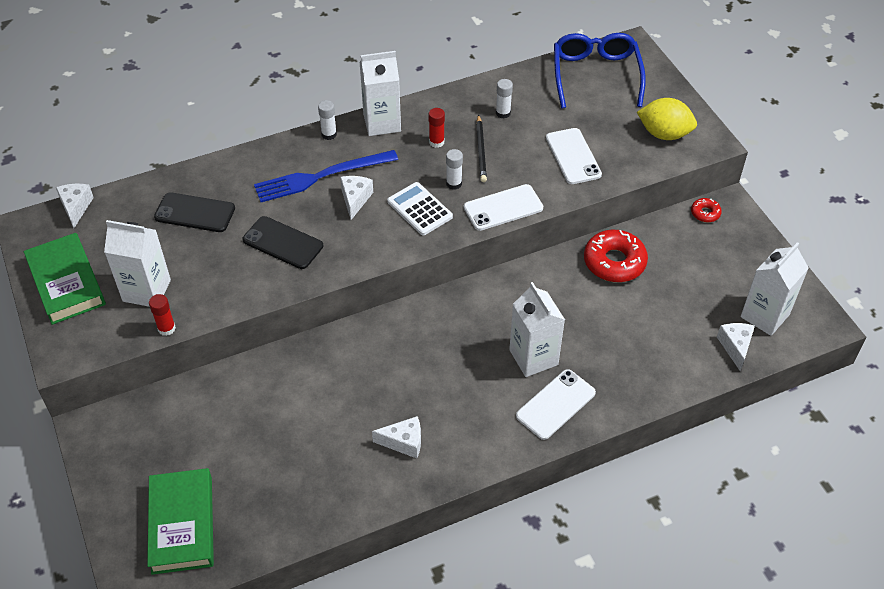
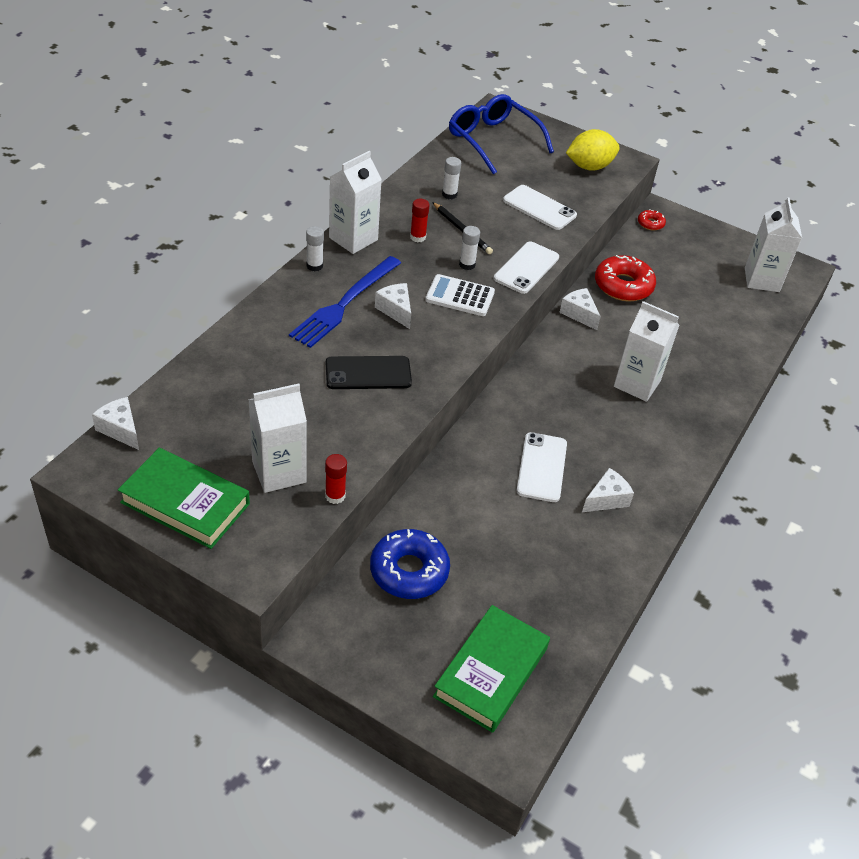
camera: 40 degrees left, 5 degrees down
(182, 524) = (491, 672): green book -> green book turned 75 degrees clockwise
(195, 213) = (255, 383): black phone -> none
(198, 416) = (409, 571): none -> blue donut
(555, 404) = (688, 411): white phone -> white phone (541, 467)
(735, 347) = (765, 310): white cheese -> white cheese (579, 314)

